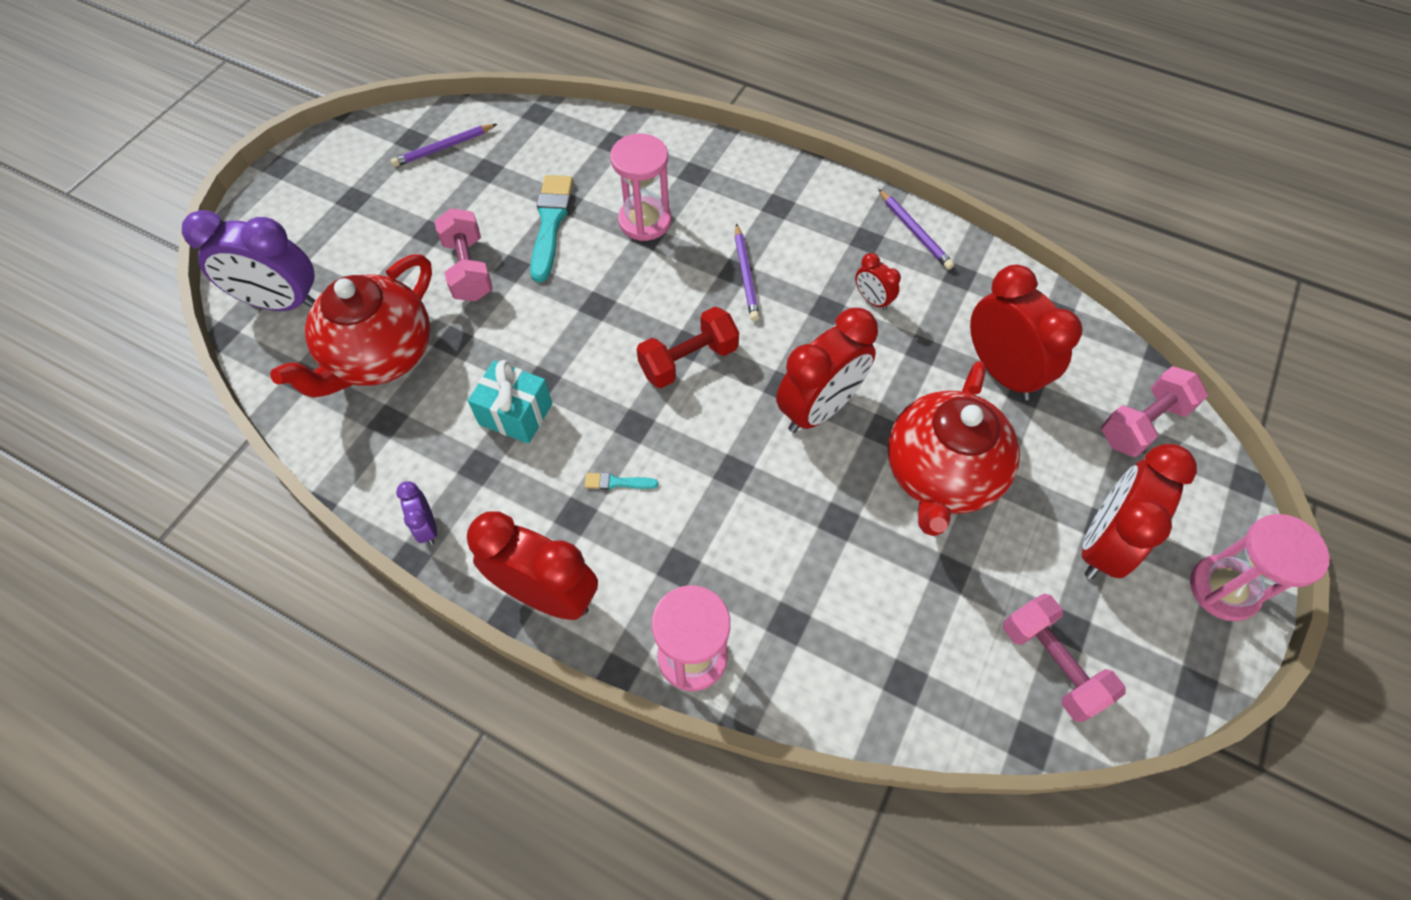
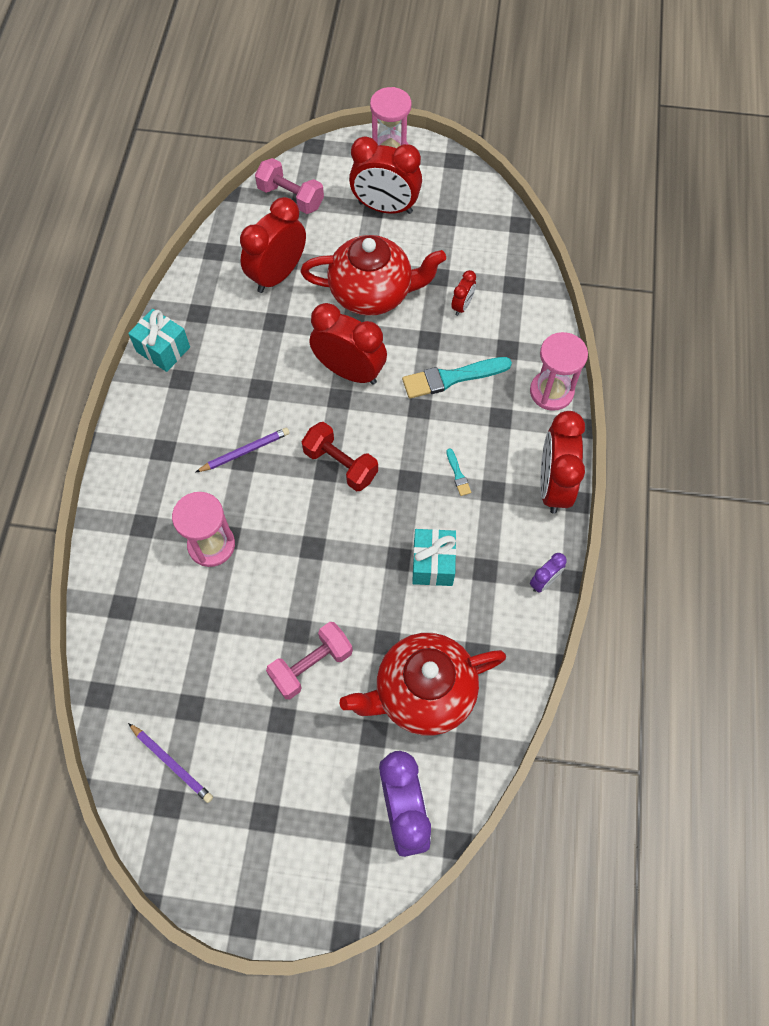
camera: 110 degrees left, 5 degrees up
(380, 356) = (423, 692): red teapot -> red teapot turned 150 degrees clockwise
(550, 223) = (238, 620): turquoise brush -> turquoise brush (452, 378)
(872, 300) = (241, 362): red clock -> red clock (462, 306)
(914, 232) = (163, 349): purple pencil -> turquoise gift
(1051, 664) = (471, 222): pink dumbbell -> none

